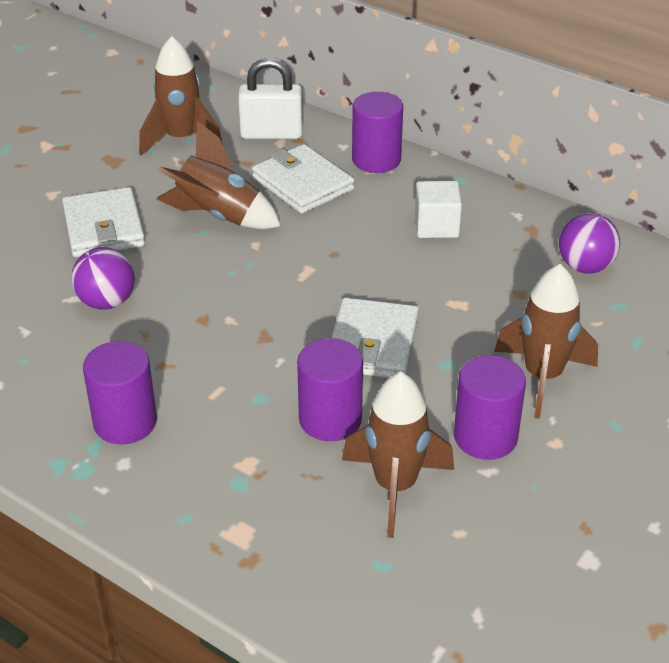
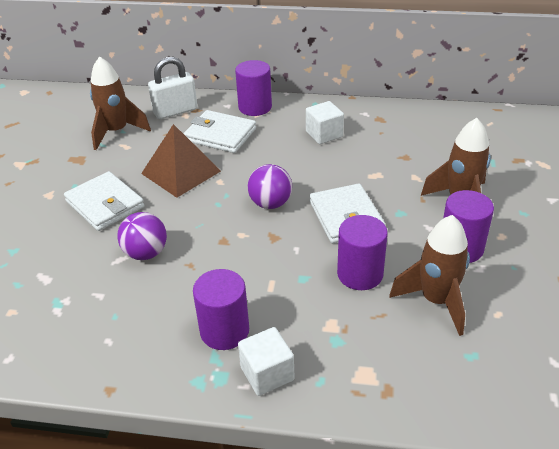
camera: 25 degrees left, 0 degrees up
(134, 486) = (267, 373): none -> white cube
(218, 217) = (181, 172): brown rocket -> brown pyramid
(585, 266) = (427, 130): purple ball -> purple ball (270, 203)

